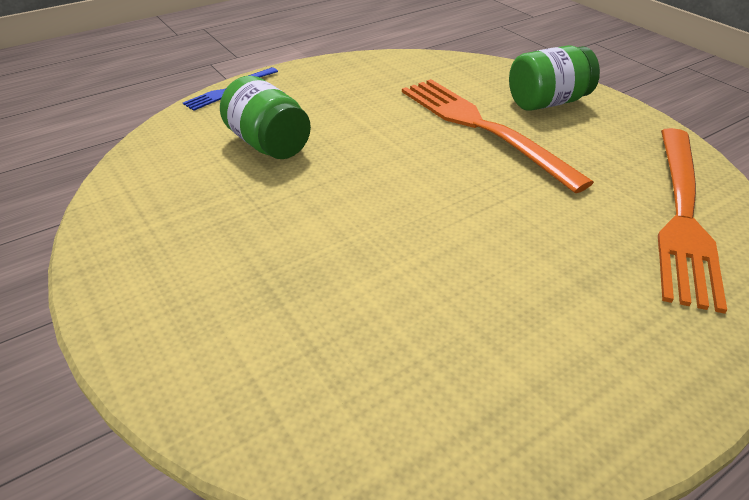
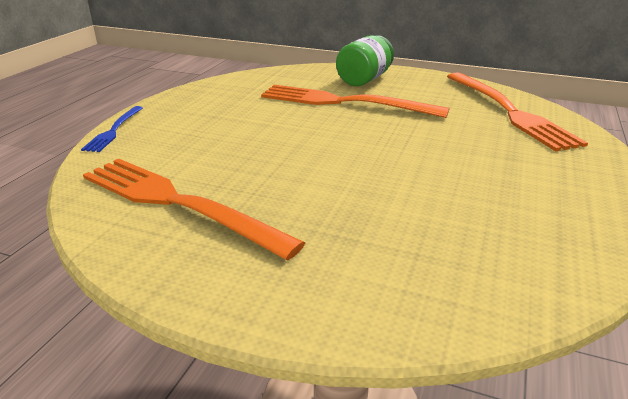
camera: 35 degrees left, 10 degrees down
(188, 191) = (177, 203): none -> orange fork
(268, 144) = (203, 153): green jar -> none

